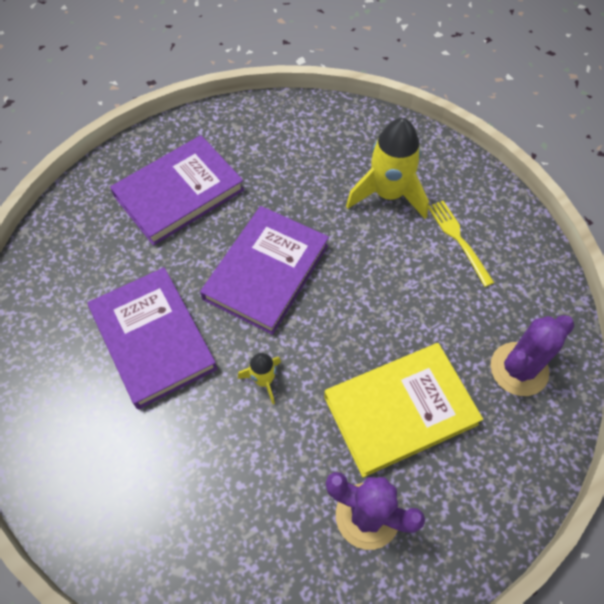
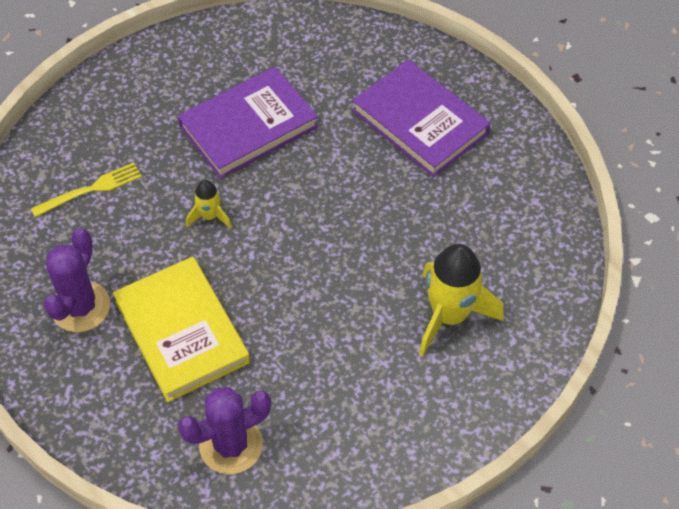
camera: 85 degrees right, 5 degrees down
(266, 272) = (331, 207): purple book -> none
(458, 239) = (395, 388): yellow fork -> yellow fork (92, 189)
(519, 369) = (231, 445): purple cactus -> purple cactus turned 75 degrees counterclockwise

